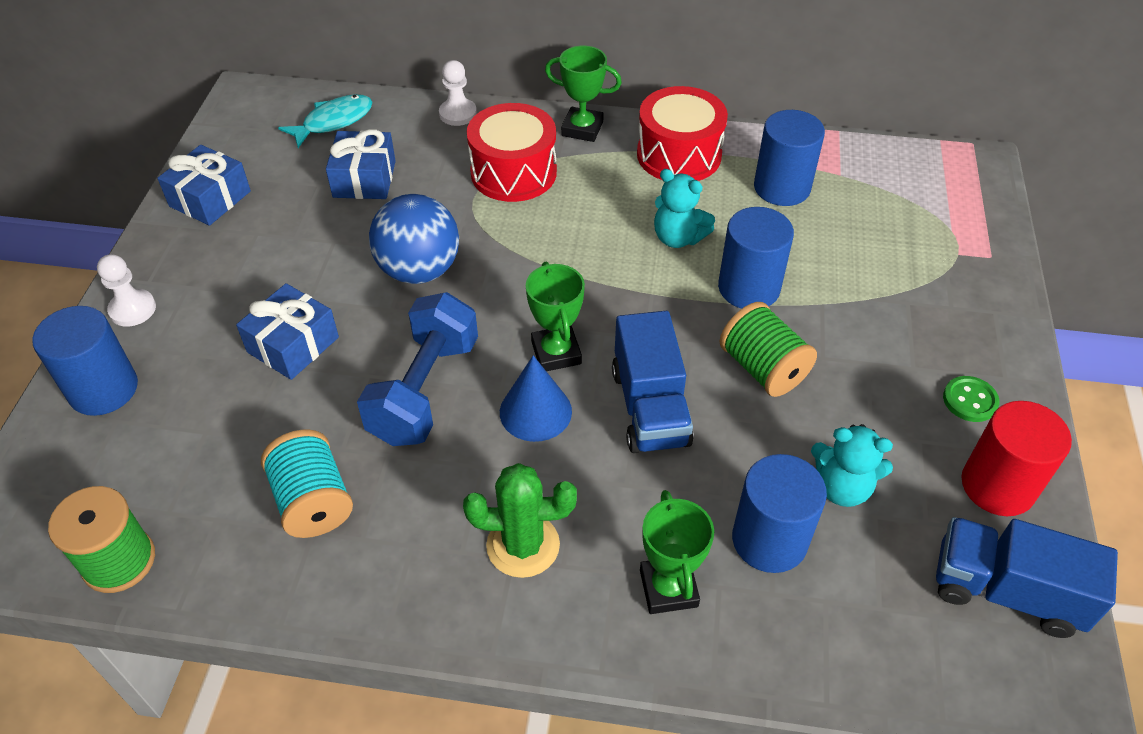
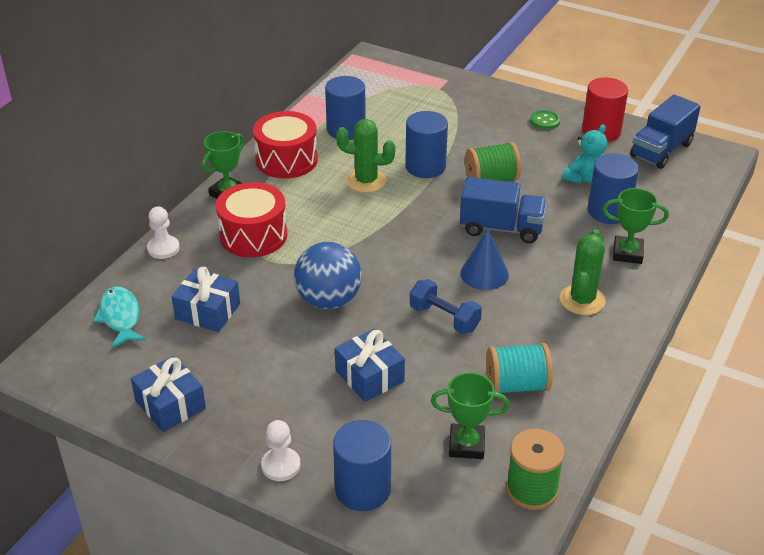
camera: 70 degrees left, 10 degrees down
(424, 390) = (444, 318): blue dumbbell -> blue dumbbell, size x0.65
(556, 353) = (440, 254): green trophy -> green trophy (466, 445)
(678, 238) = (366, 181): turquoise teddy bear -> green cactus

